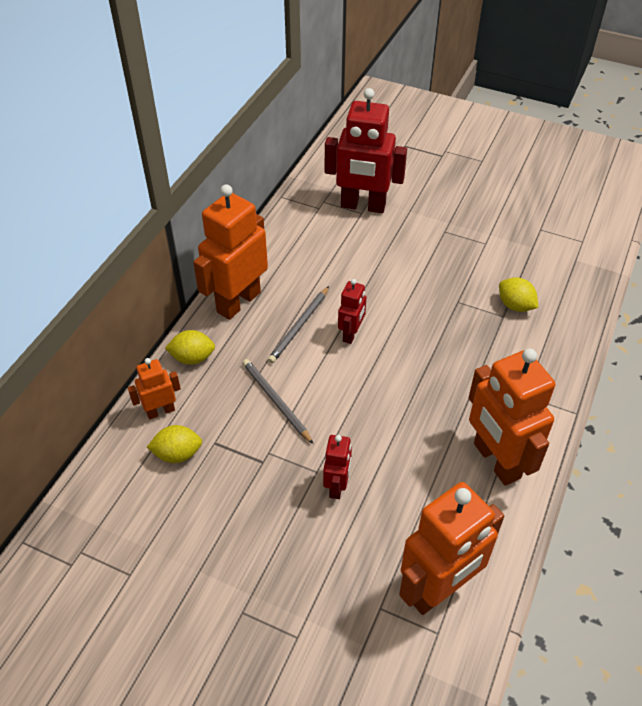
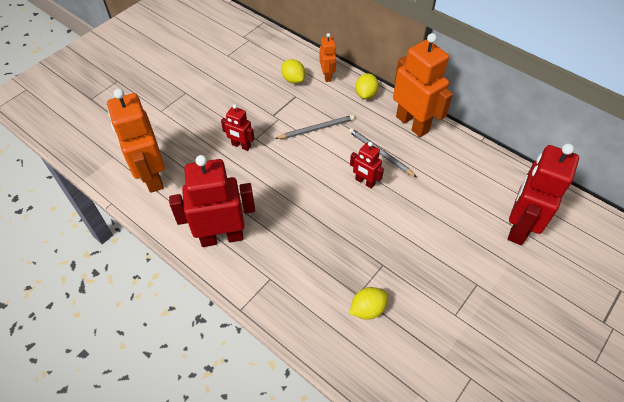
camera: 105 degrees right, 5 degrees up
(177, 454) = (293, 80): yellow lemon -> yellow lemon turned 45 degrees counterclockwise
(496, 461) = (222, 237): orange robot -> red robot

